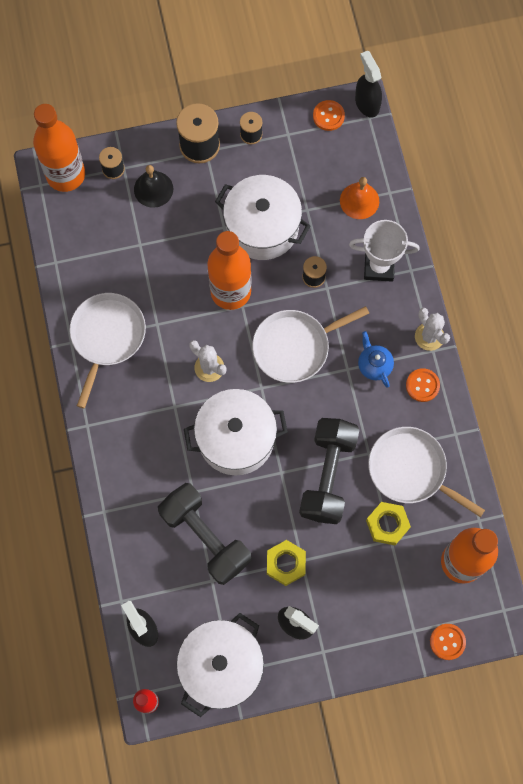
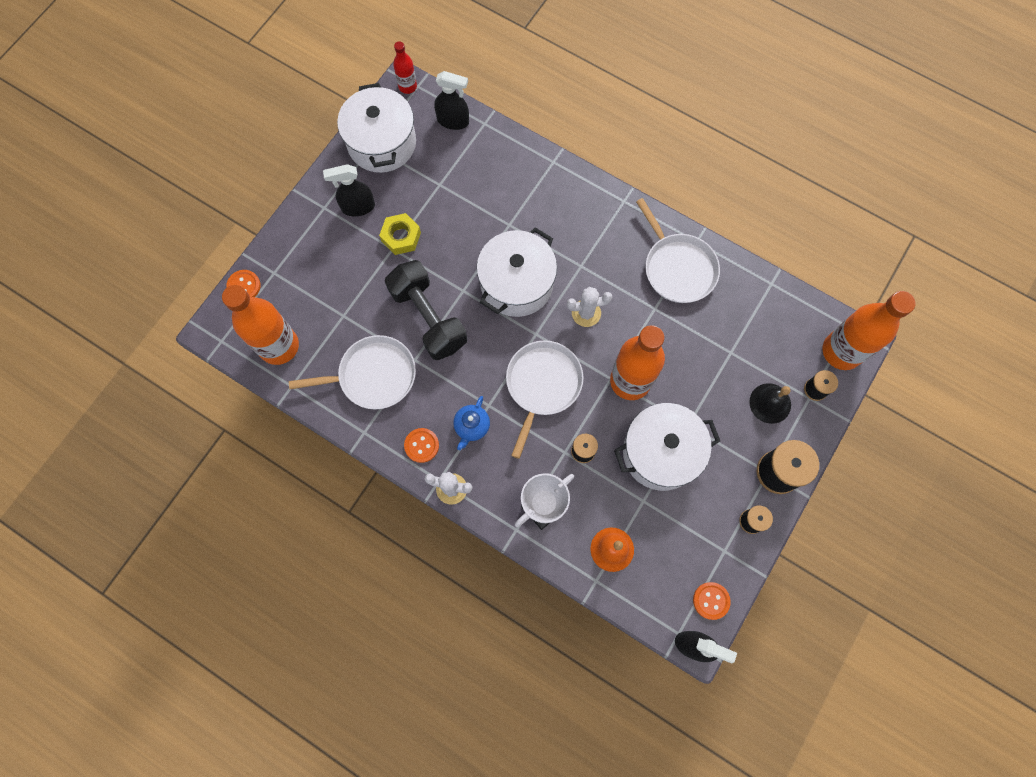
camera: 135 degrees right, 0 degrees up
(205, 537) = (471, 205): black dumbbell -> none
(374, 365) = (472, 426): blue teapot -> blue teapot turned 90 degrees clockwise
(387, 524) = (355, 323): yellow nut -> none

